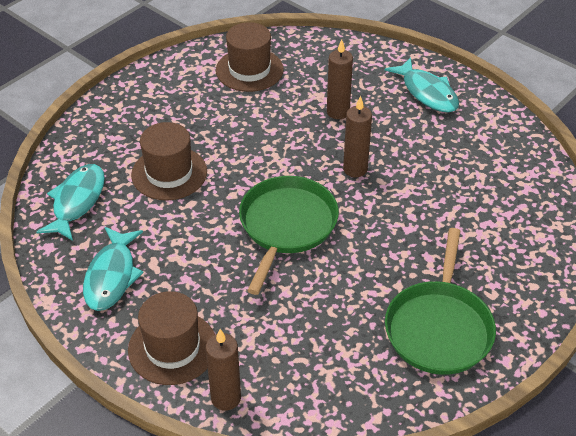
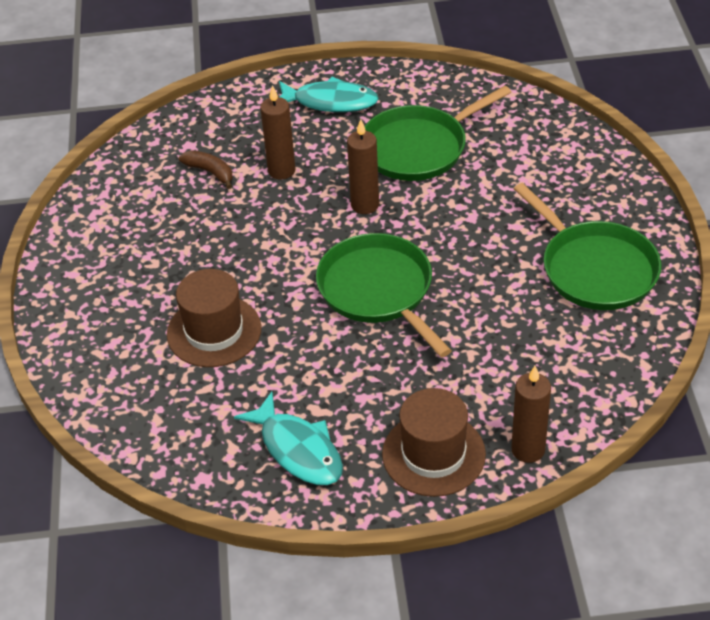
camera: 45 degrees left, 0 degrees up
(77, 201) = (167, 421): turquoise fish -> none
(249, 70) = (148, 193): brown hat -> none
(298, 83) = (210, 172): none -> brown banana
(439, 160) = (418, 148): none -> green pan

